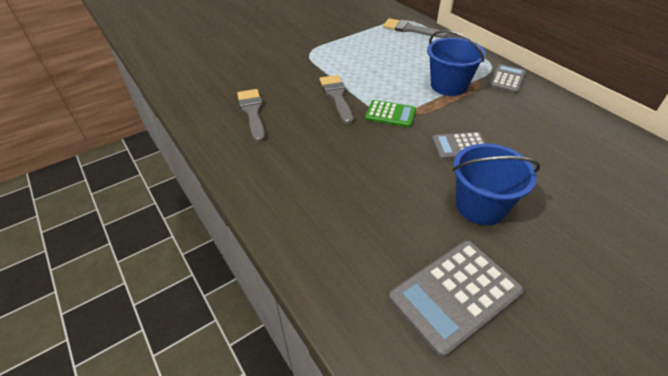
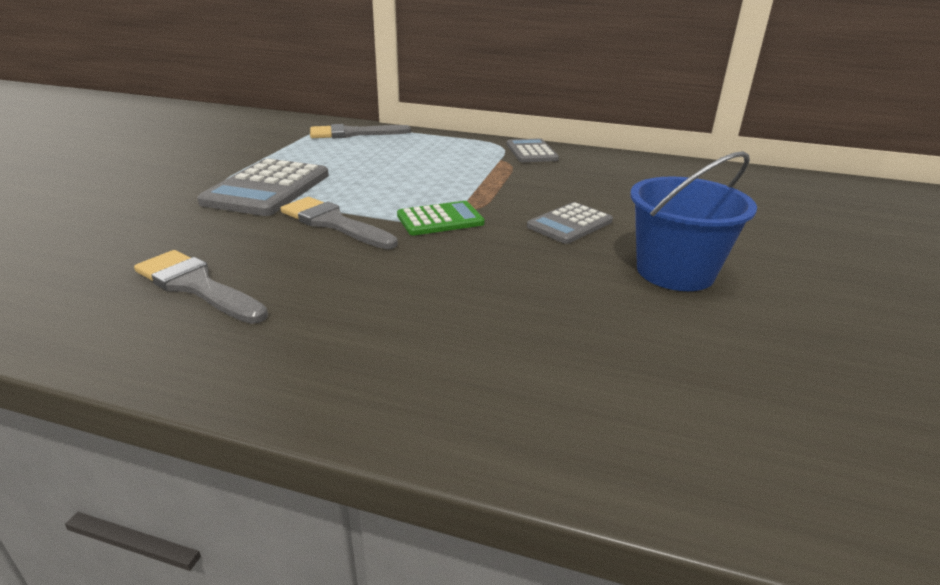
camera: 40 degrees left, 15 degrees down
(448, 85) = (475, 173): blue bucket -> none
(455, 295) = (789, 376): grey calculator -> grey calculator (267, 189)

